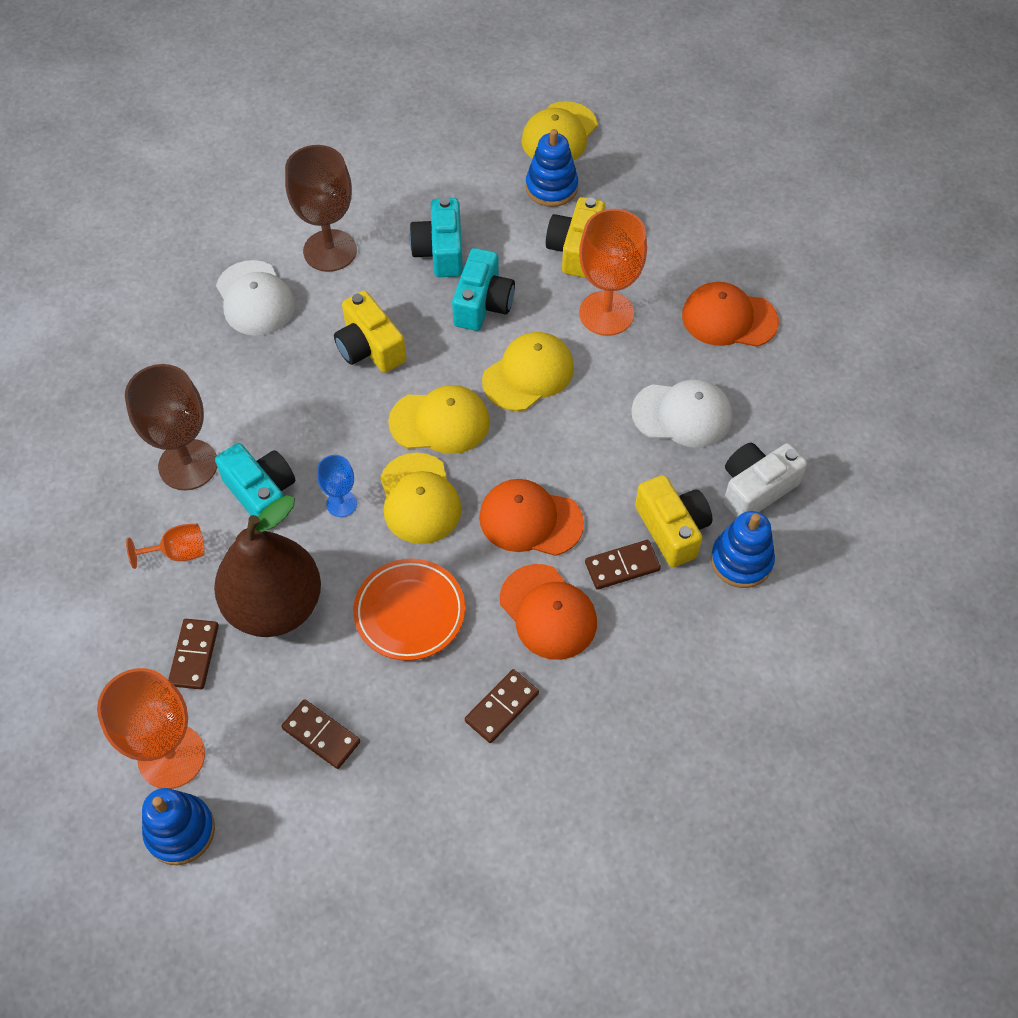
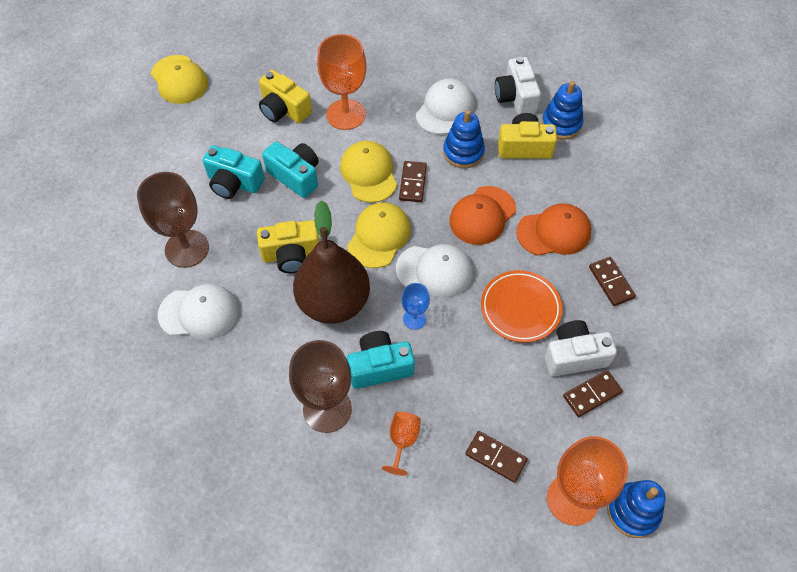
camera: 65 degrees left, 0 degrees up
(275, 606) = (478, 389): brown pear -> brown pear (334, 302)
(367, 697) = (574, 356): none -> white camera
(419, 499) = (434, 271): yellow cap -> white cap
(551, 187) = (222, 102): blue stacking toy -> blue stacking toy (463, 152)
(622, 566) = (538, 182): brown domino -> brown domino (413, 183)
(729, 318) = (387, 58): orange cap -> none

